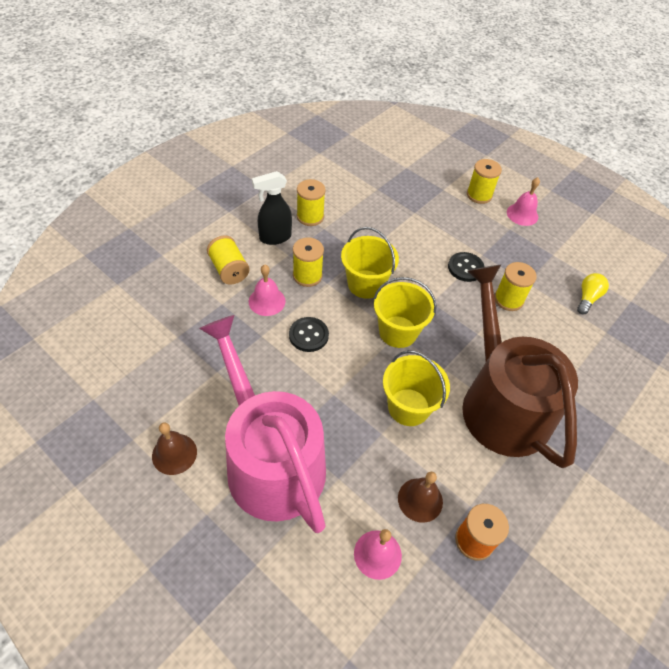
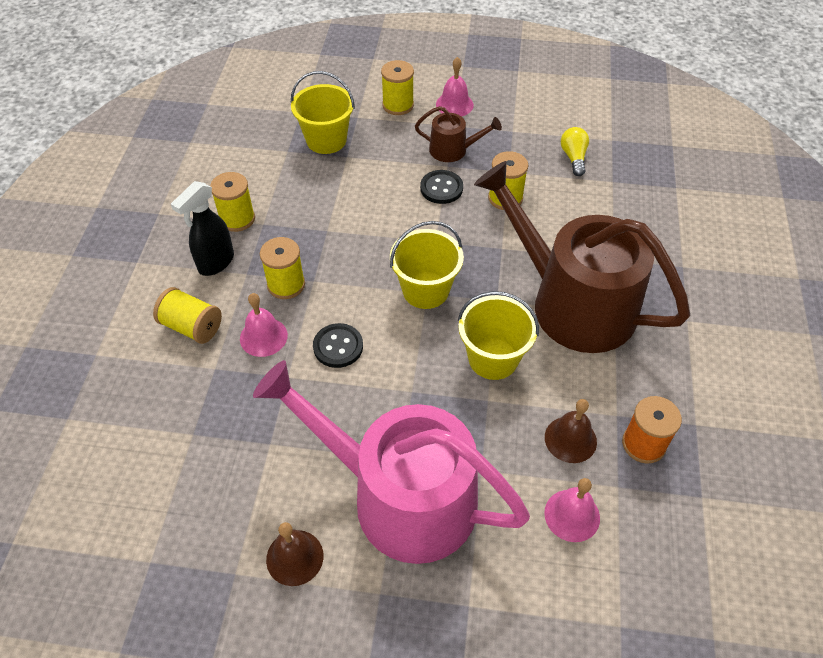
camera: 30 degrees left, 0 degrees up
(365, 284) = (355, 259): yellow bucket -> yellow bucket (326, 140)
(495, 245) = (453, 150): none -> brown watering can

